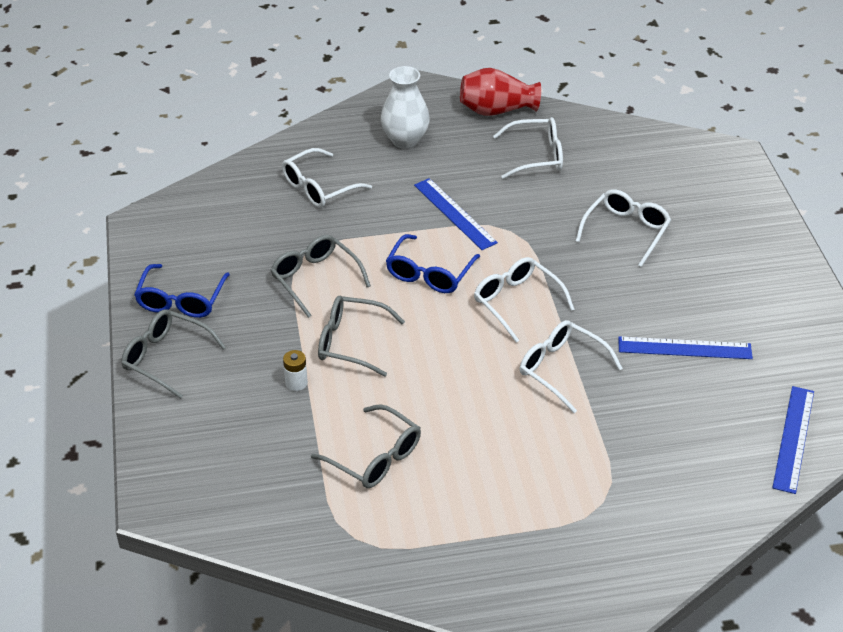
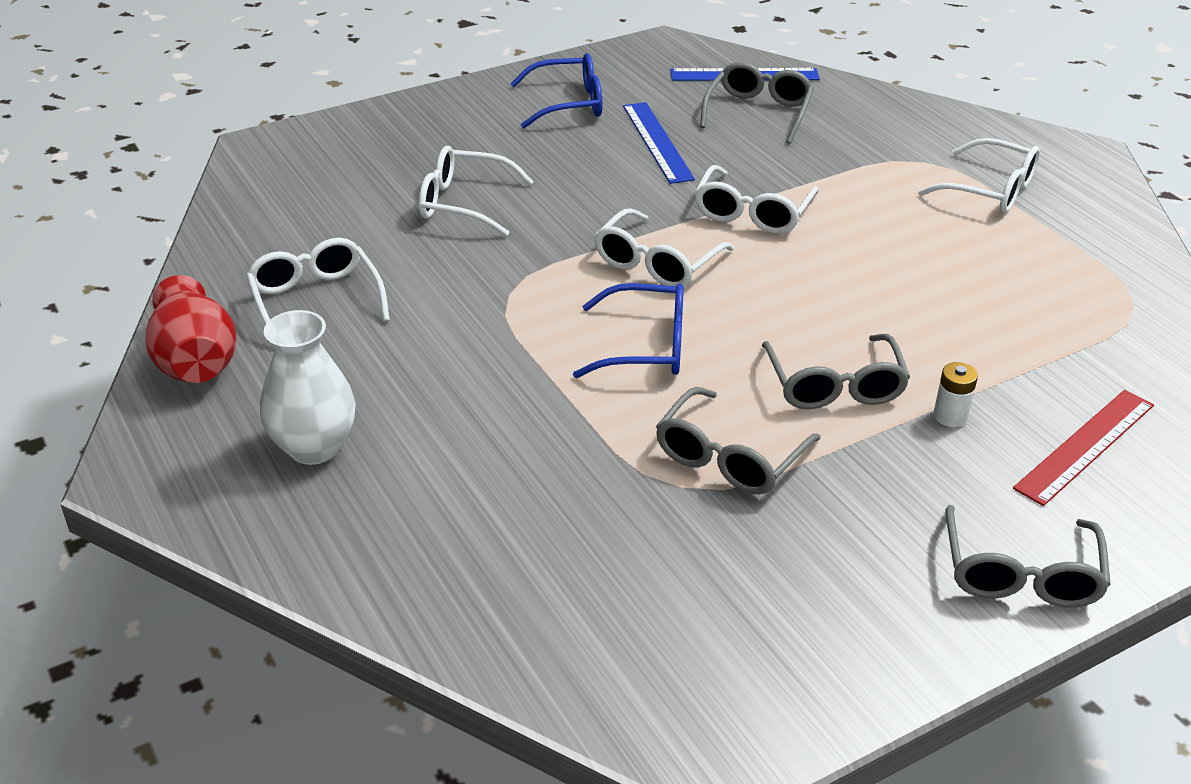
camera: 110 degrees left, 5 degrees down
(181, 300) = (886, 604): blue glasses -> blue glasses (569, 103)
(237, 433) = (1085, 446): none -> red ruler
(318, 188) = (495, 519): white glasses -> white glasses (990, 190)
(375, 457) = (1009, 317): grey glasses -> grey glasses (758, 112)
(454, 213) = (495, 351): blue ruler -> none

